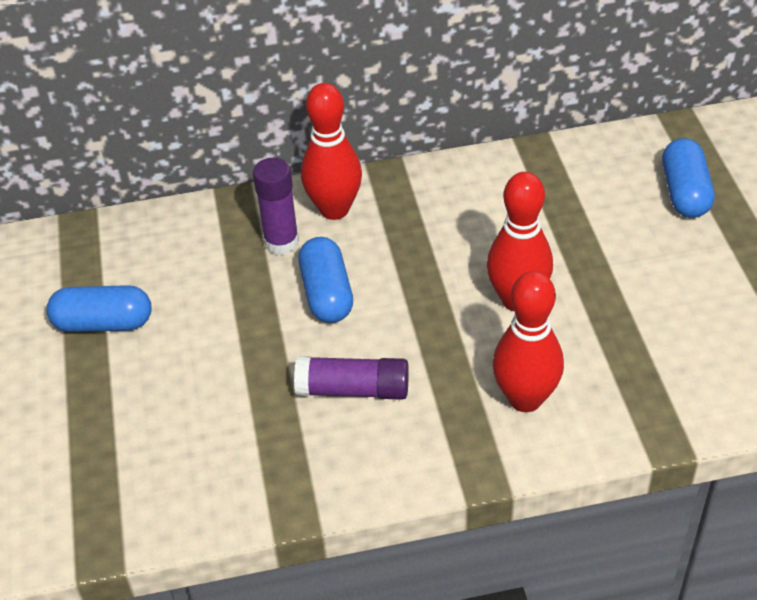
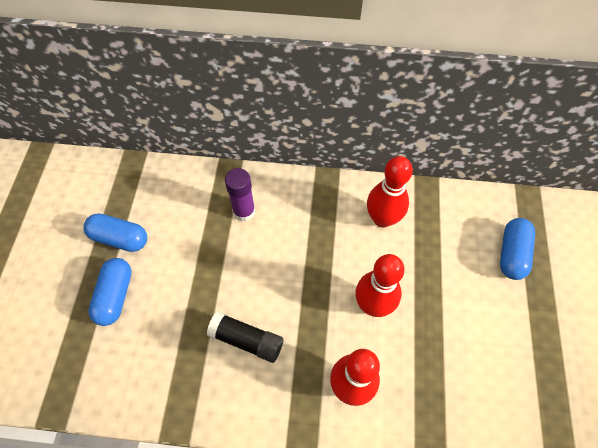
camera: 15 degrees right, 15 degrees up
(327, 294) = (257, 260): blue capsule -> blue capsule (115, 295)
(334, 209) = (284, 196): red bowling pin -> red bowling pin (382, 219)
(353, 390) = (247, 340): purple glue stick -> black glue stick

